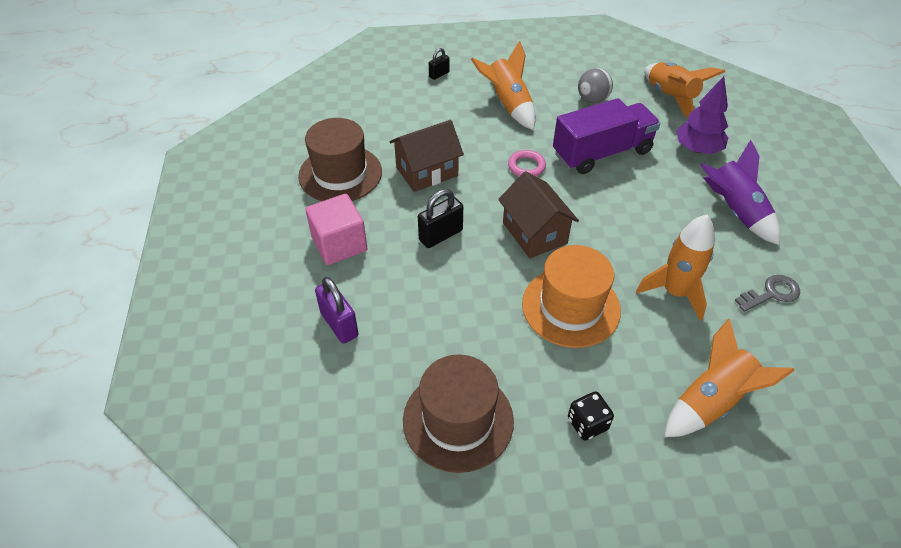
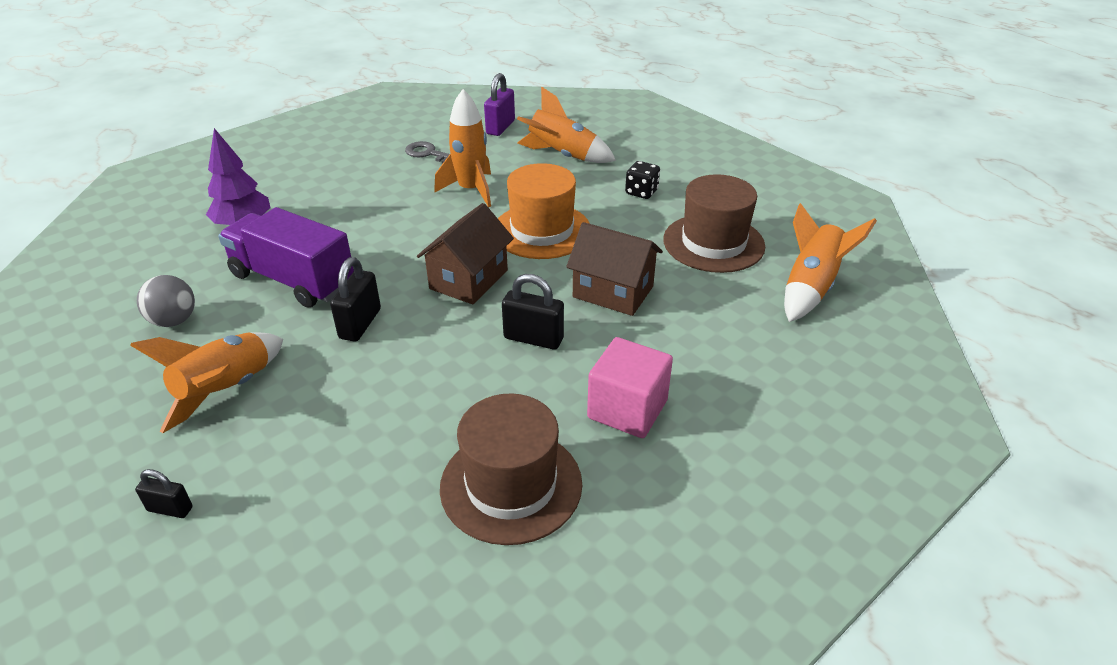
camera: 125 degrees left, 10 degrees down
(339, 324) = (719, 349): purple padlock -> purple padlock (500, 127)
(427, 171) = (435, 401): brown house -> brown house (613, 292)
(526, 166) = (360, 324): pink ring -> black padlock
(671, 97) = (139, 264): orange rocket -> orange rocket (811, 287)
(734, 211) = (335, 186): purple rocket -> none

